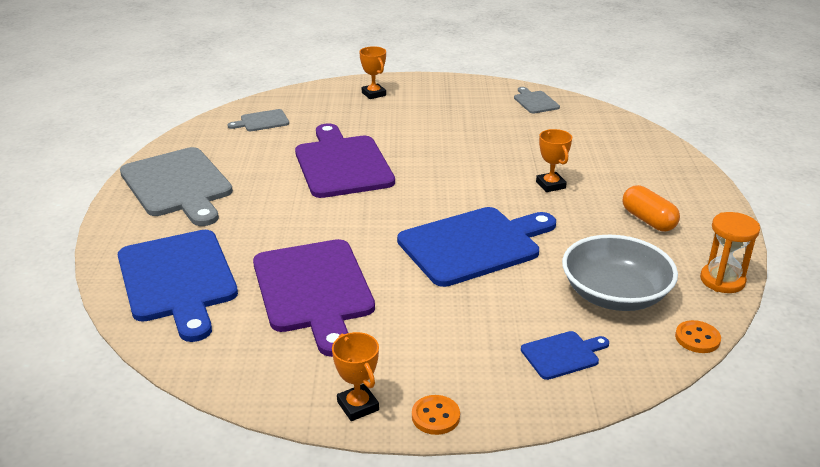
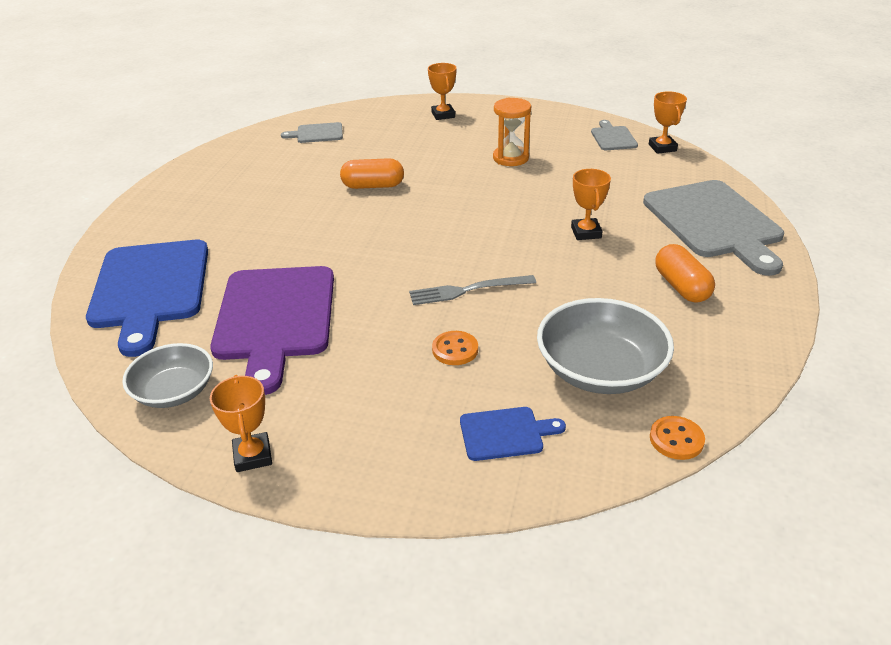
camera: 15 degrees right, 5 degrees up
(178, 185) = (203, 191): grey cutting board -> grey cutting board (714, 222)
(255, 365) = (174, 391): none -> grey bowl
(342, 164) = (373, 186): purple cutting board -> orange capsule
(435, 416) = (328, 483): orange button -> orange button (455, 350)
(474, 245) = (467, 290): blue cutting board -> grey fork
(581, 107) = (662, 148): none -> orange trophy
(722, 280) = (740, 371): orange hourglass -> orange hourglass (510, 158)

